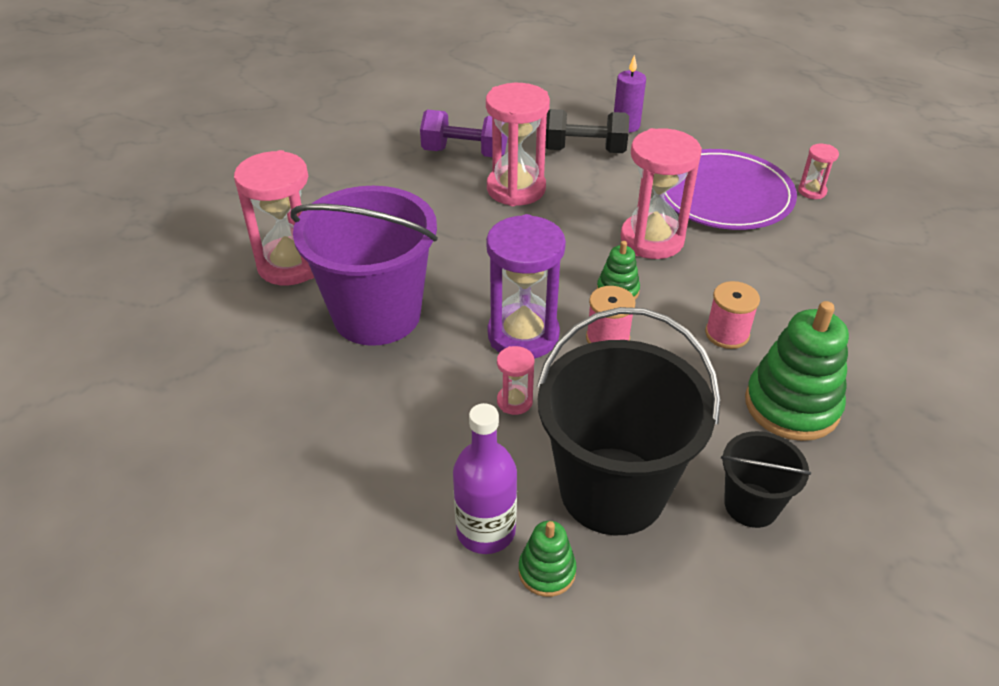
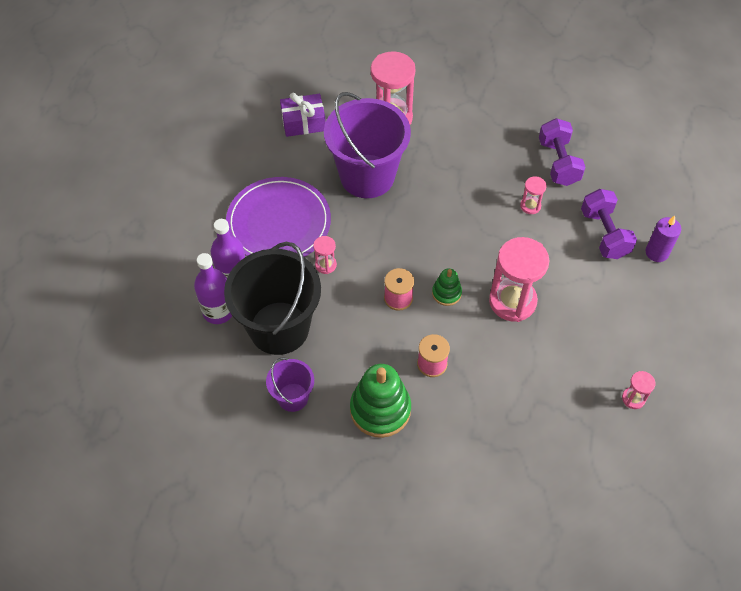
camera: 70 degrees right, 15 degrees up
(221, 358) = (303, 122): none -> purple gift
(516, 189) = (530, 206): pink hourglass -> pink hourglass, size x0.46
(523, 335) = (382, 253): purple hourglass -> none
(547, 571) = (218, 311): green stacking toy -> purple bottle
(584, 150) = (604, 234): black dumbbell -> purple dumbbell
(723, 194) = (594, 337): purple plate -> purple plate (279, 223)
(751, 505) = (293, 397): black bucket -> purple bucket

